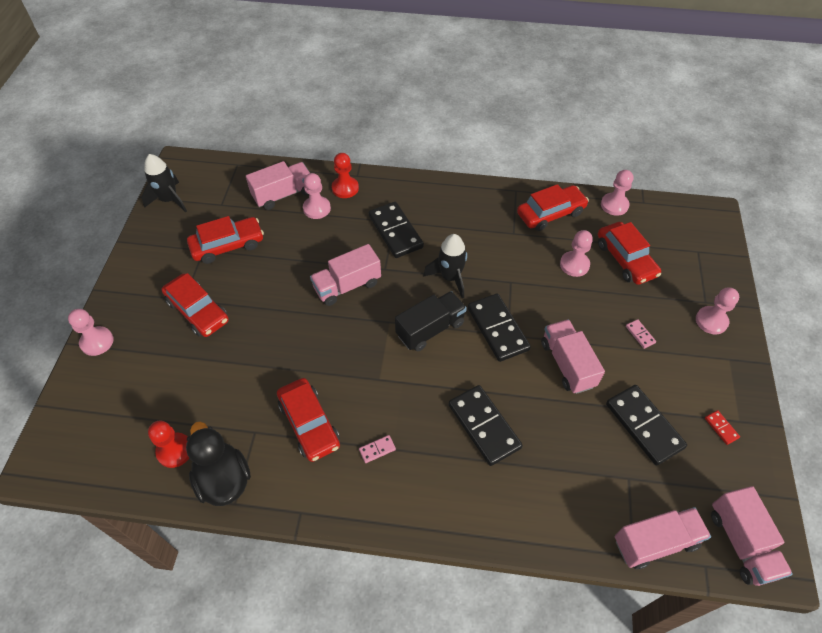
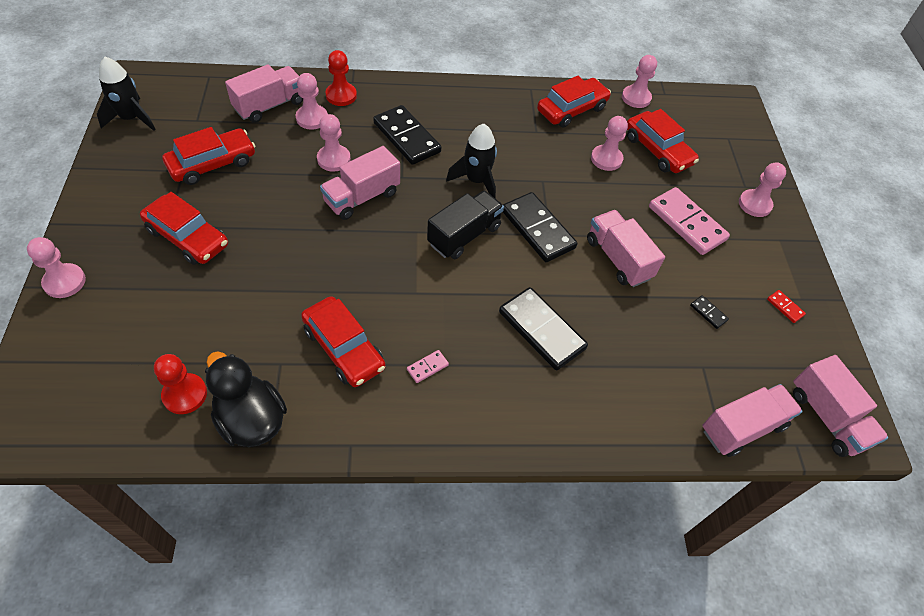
camera: 15 degrees left, 0 degrees up
(329, 248) = (333, 159): none -> pink pawn
(640, 334) = (687, 223): pink domino -> pink domino, size x2.35
(644, 426) = (708, 313): black domino -> black domino, size x0.43

